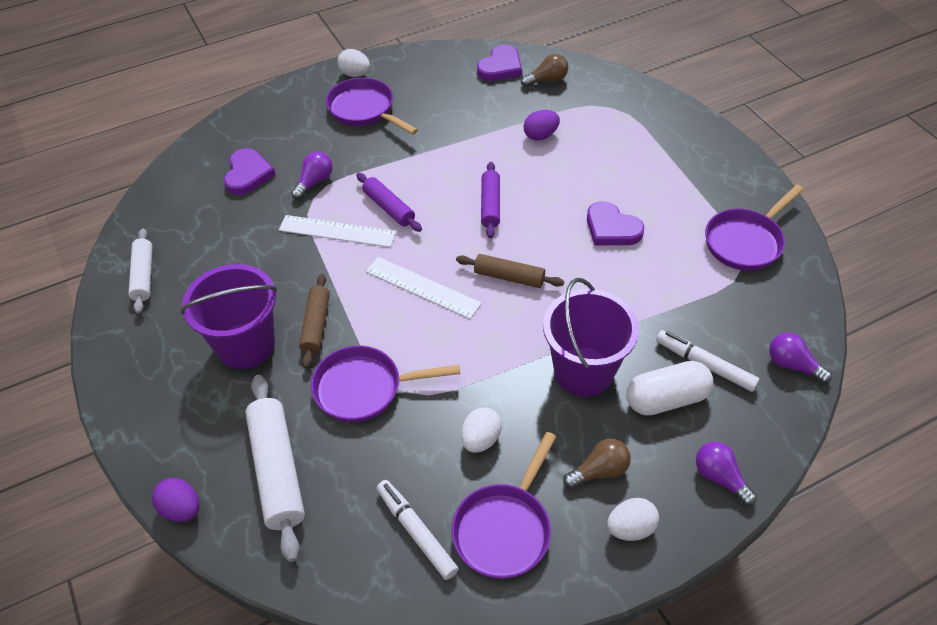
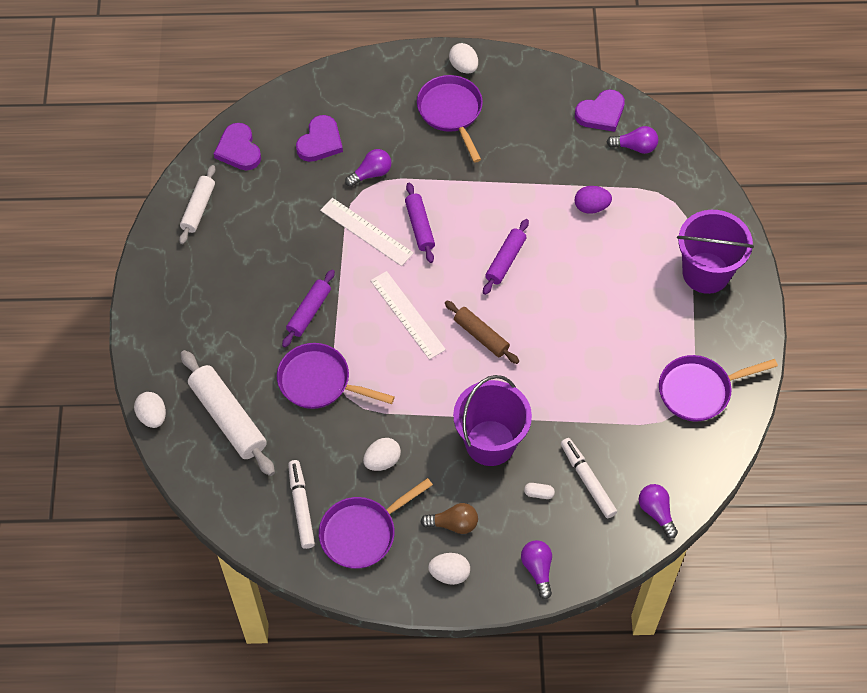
camera: 25 degrees right, 10 degrees up
(181, 509) = (152, 416): purple egg -> white egg
(246, 345) = (249, 306): purple bucket -> purple bucket (706, 273)
(277, 471) = (228, 418): white rolling pin -> white rolling pin turned 45 degrees counterclockwise
(316, 325) = (309, 312): brown rolling pin -> purple rolling pin
(547, 80) = (635, 147): brown light bulb -> purple light bulb
(611, 228) = (593, 328): purple heart -> purple heart (238, 150)
(666, 399) = (539, 493): white capsule -> white capsule, size x0.41

